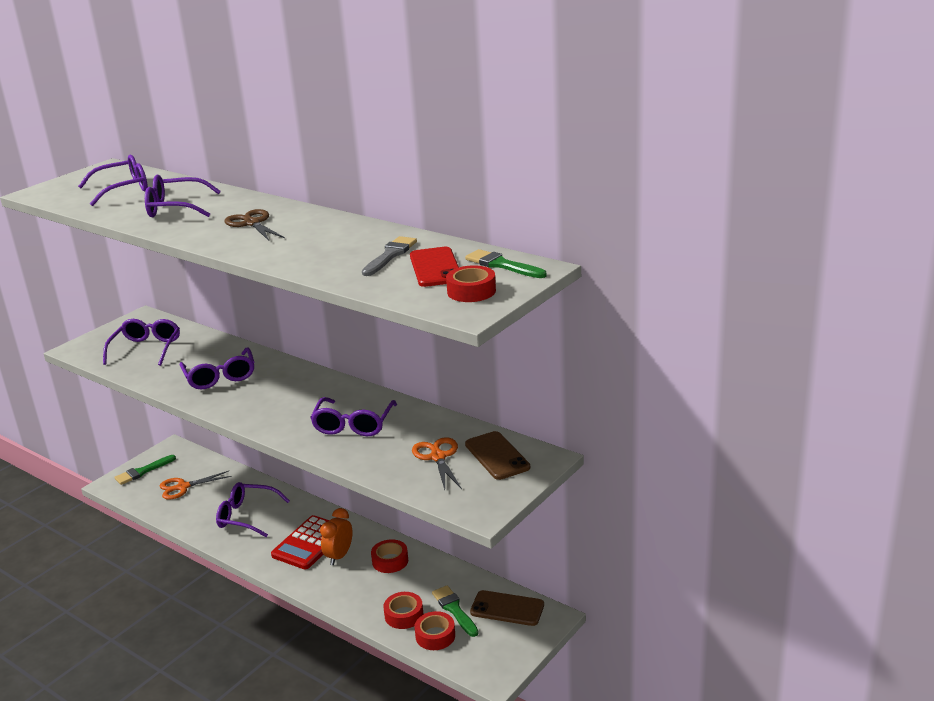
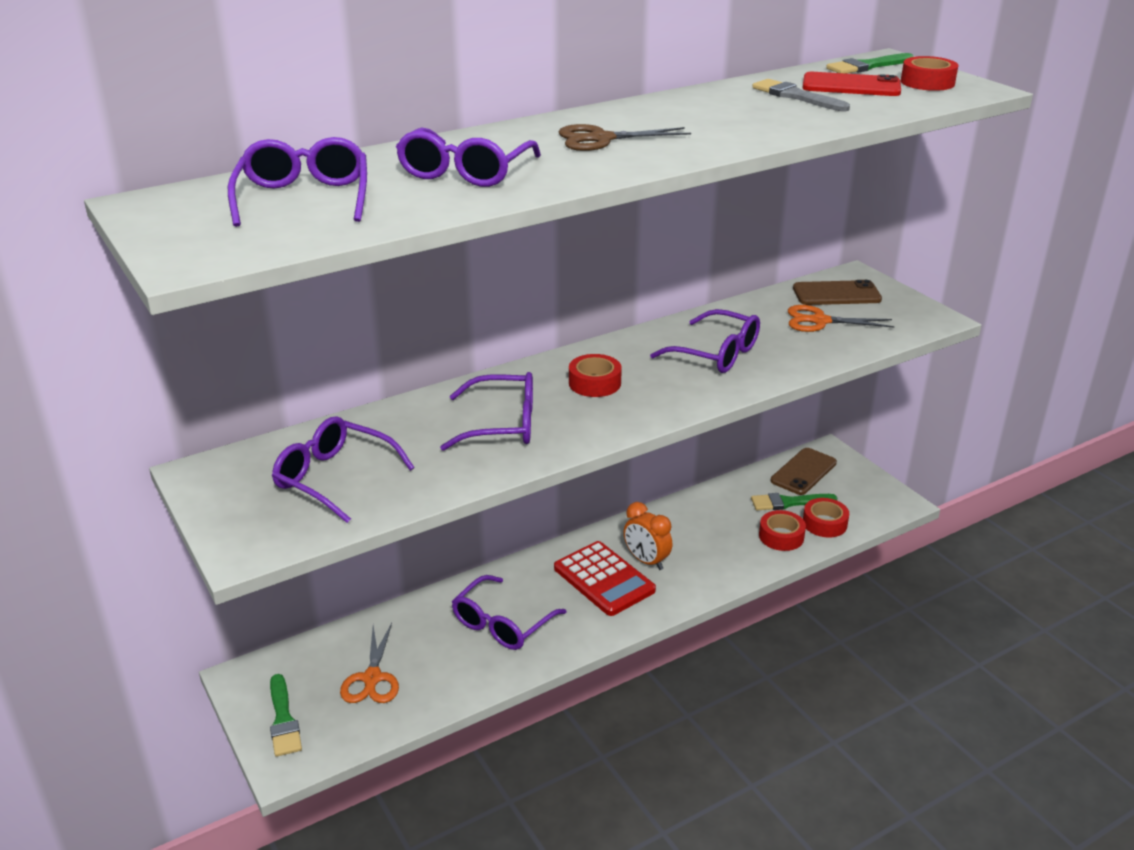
camera: 70 degrees left, 5 degrees up
(390, 561) = (680, 526): red tape -> red tape (594, 383)

